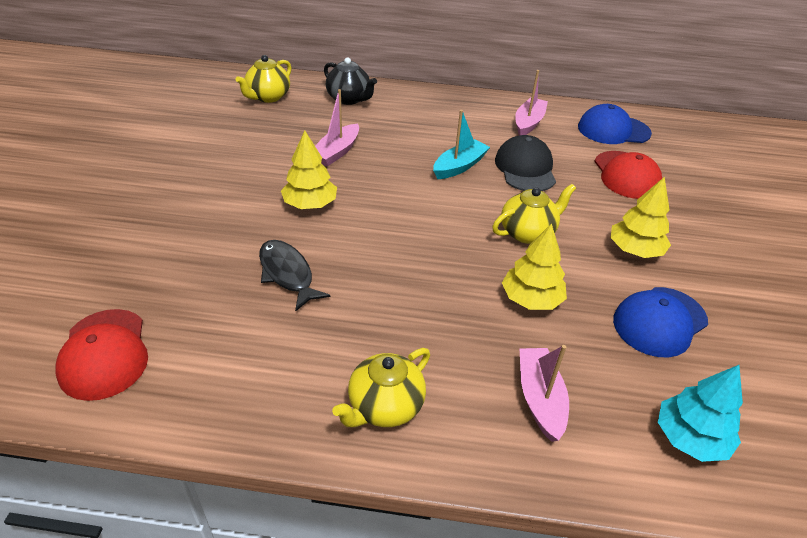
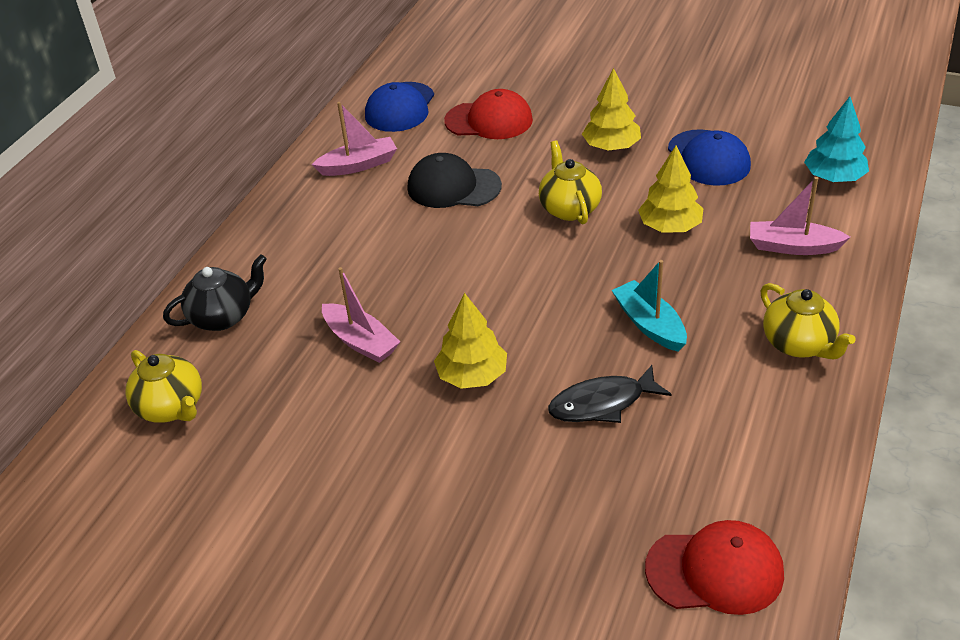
camera: 70 degrees left, 0 degrees up
(459, 166) = (432, 237): turquoise boat -> turquoise boat (649, 324)
(528, 123) = (358, 165): pink boat -> pink boat turned 120 degrees clockwise

